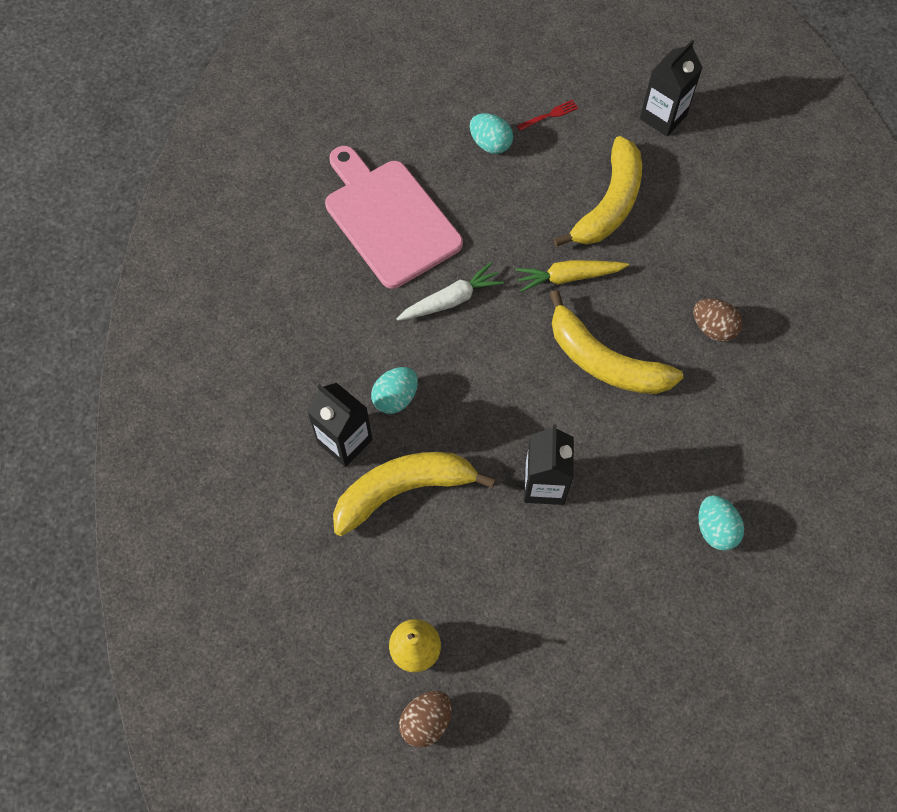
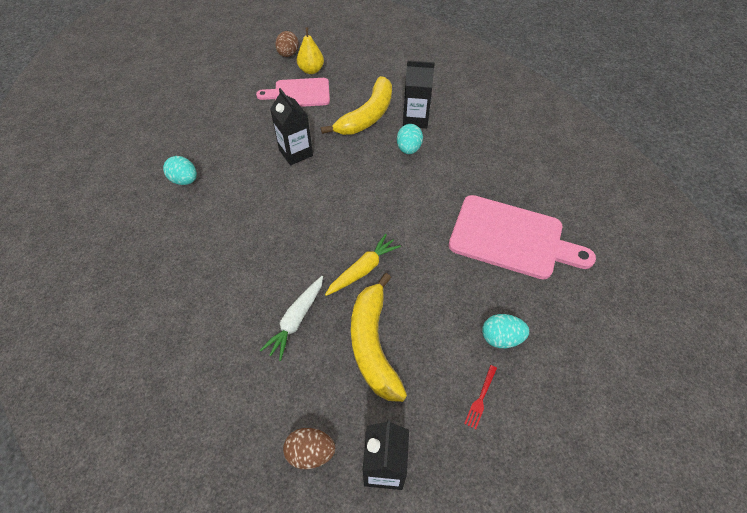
camera: 145 degrees right, 10 degrees down
(451, 300) = (425, 212): white carrot -> white carrot (296, 320)
(469, 604) = (299, 93): none -> pink cutting board
(604, 361) = (302, 230): yellow banana -> none
(713, 328) = (239, 292): brown egg -> brown egg (310, 452)

